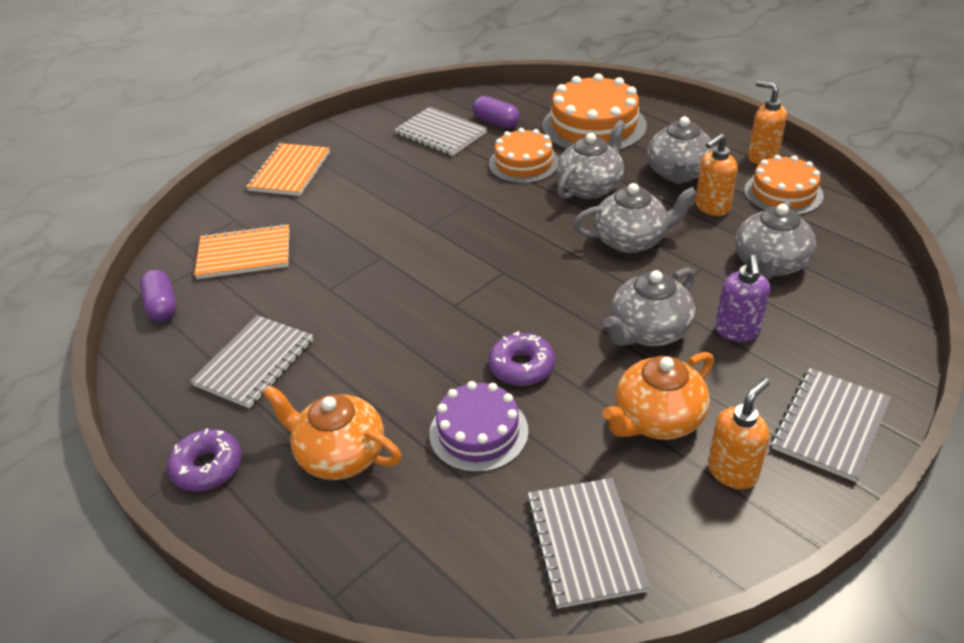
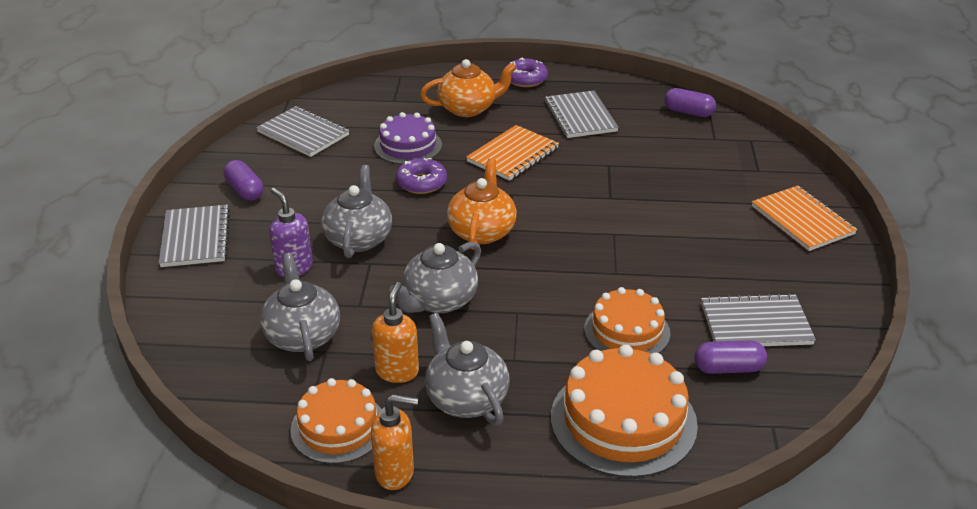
camera: 135 degrees right, 5 degrees down
(244, 254) = (703, 156): orange notebook -> orange notebook (513, 155)
(590, 187) = (533, 336): grey teapot -> none
(657, 419) = (309, 194): orange teapot -> orange teapot (482, 231)
(733, 471) = (245, 191): orange soap dispenser -> purple capsule

